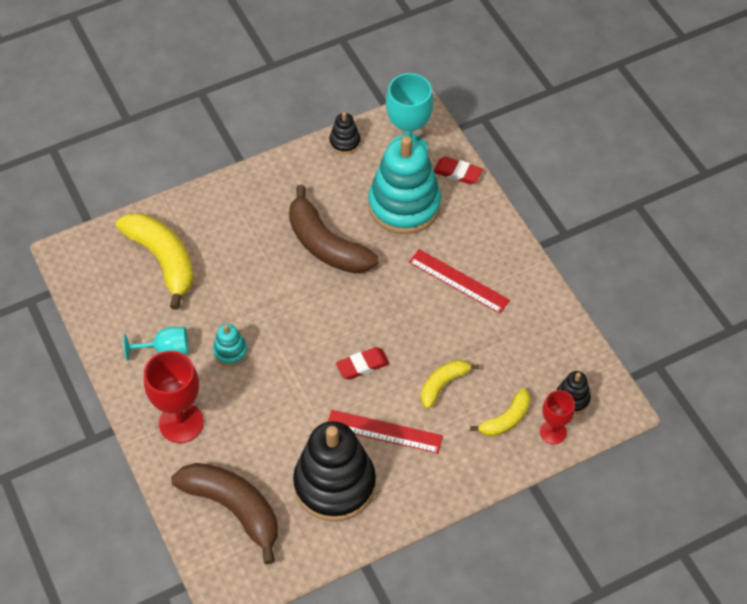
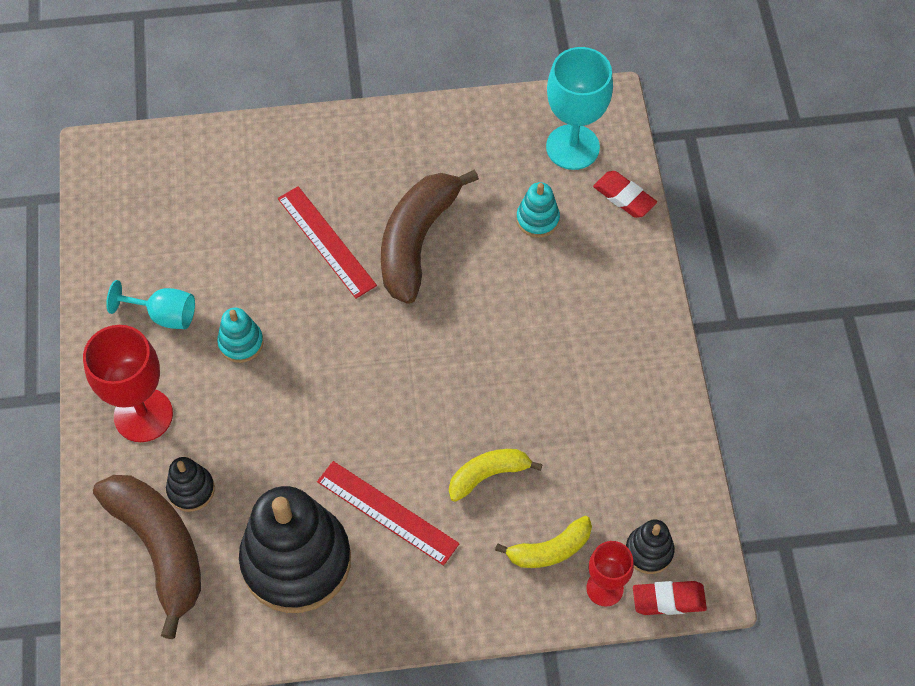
camera: 20 degrees right, 5 degrees up
(163, 260) = (209, 198): yellow banana -> none
(326, 245) = (416, 241): brown banana -> brown banana turned 45 degrees clockwise
(345, 142) = (496, 113): black stacking toy -> black stacking toy (191, 490)
(362, 365) = (396, 415): red eraser -> red eraser (668, 600)
(404, 205) = (537, 219): turquoise stacking toy -> turquoise stacking toy, size x0.44
(458, 281) = (565, 343): red ruler -> red ruler (326, 241)

